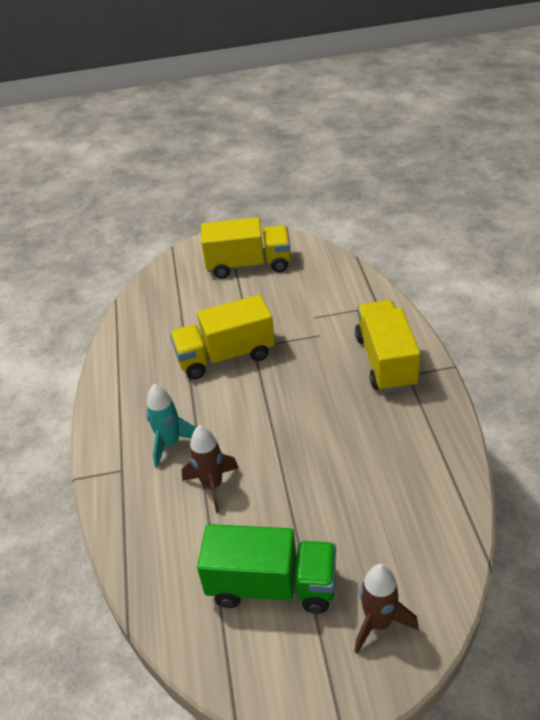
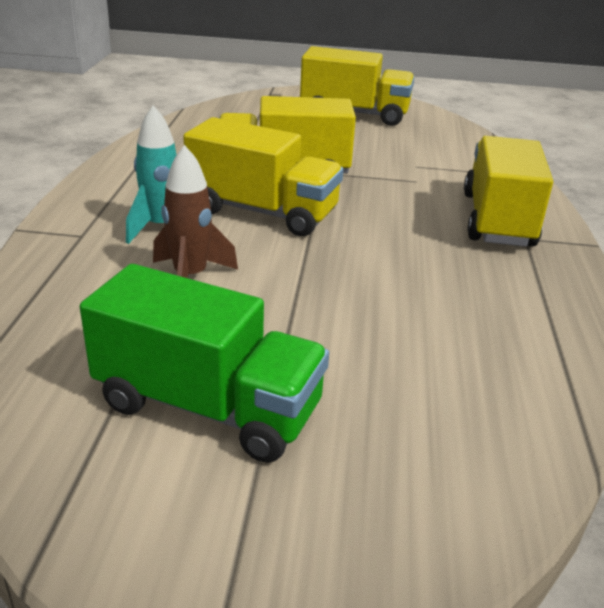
camera: 10 degrees right, 10 degrees down
(230, 405) = (262, 212): none -> yellow truck
(378, 623) = (363, 507): brown rocket -> none

